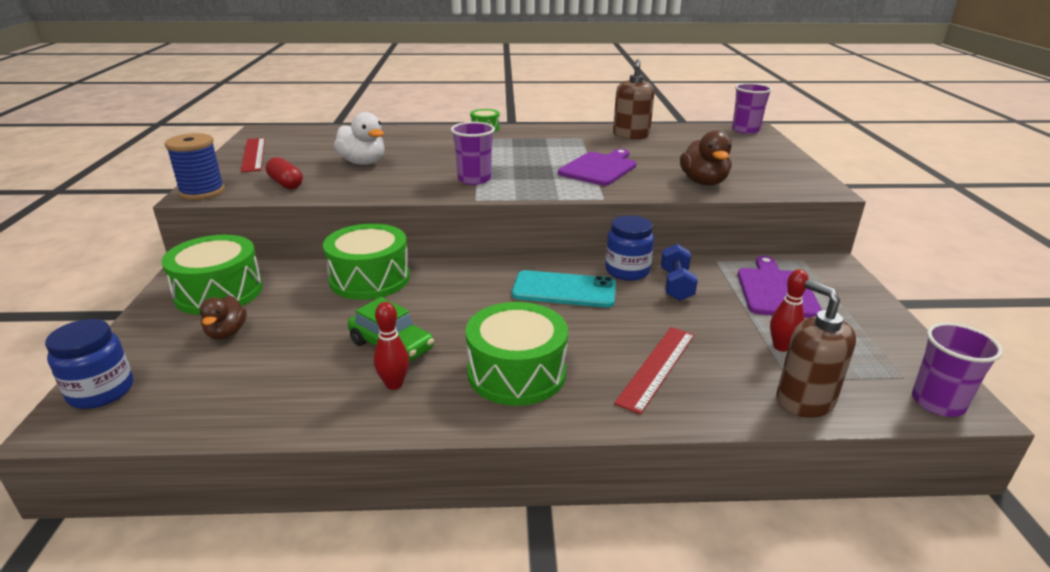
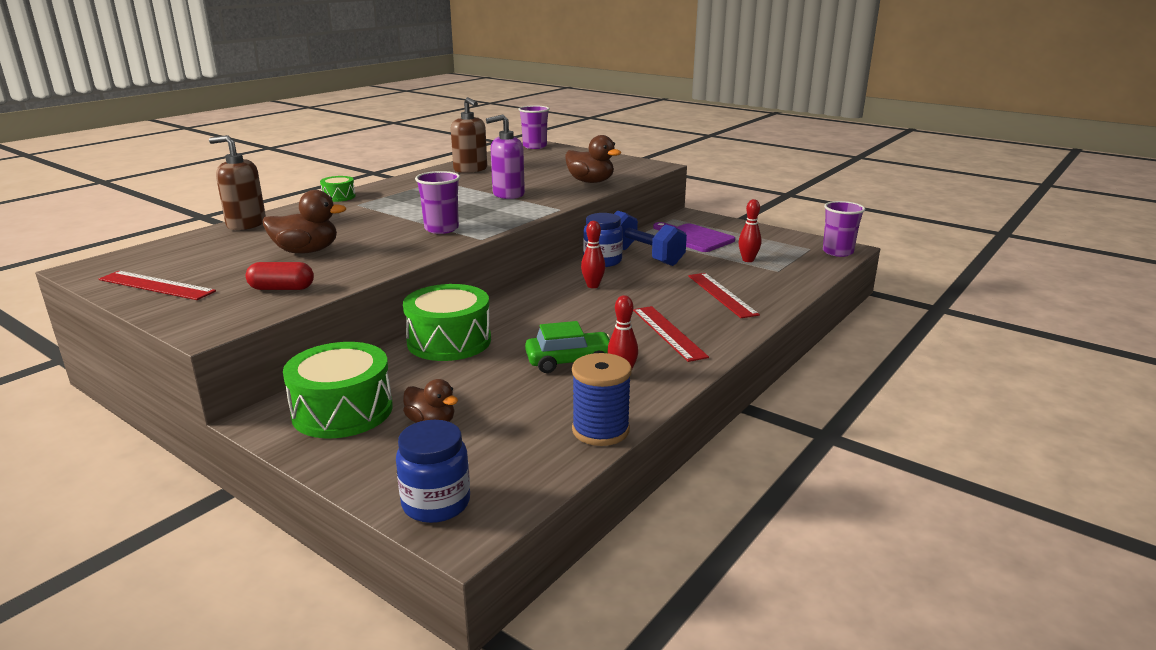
camera: 50 degrees left, 5 degrees down
(202, 192) = (210, 326): blue spool -> blue spool (600, 430)
(363, 162) = (306, 251): white duck -> brown duck
(516, 373) = (668, 332): green drum -> red ruler
(564, 290) = (593, 286): turquoise phone -> red bowling pin
(599, 168) = (508, 194): purple cutting board -> purple soap dispenser
(676, 285) = (643, 256): blue dumbbell -> blue dumbbell, size x1.53
(804, 401) = (800, 275): brown soap dispenser -> brown soap dispenser (246, 224)

